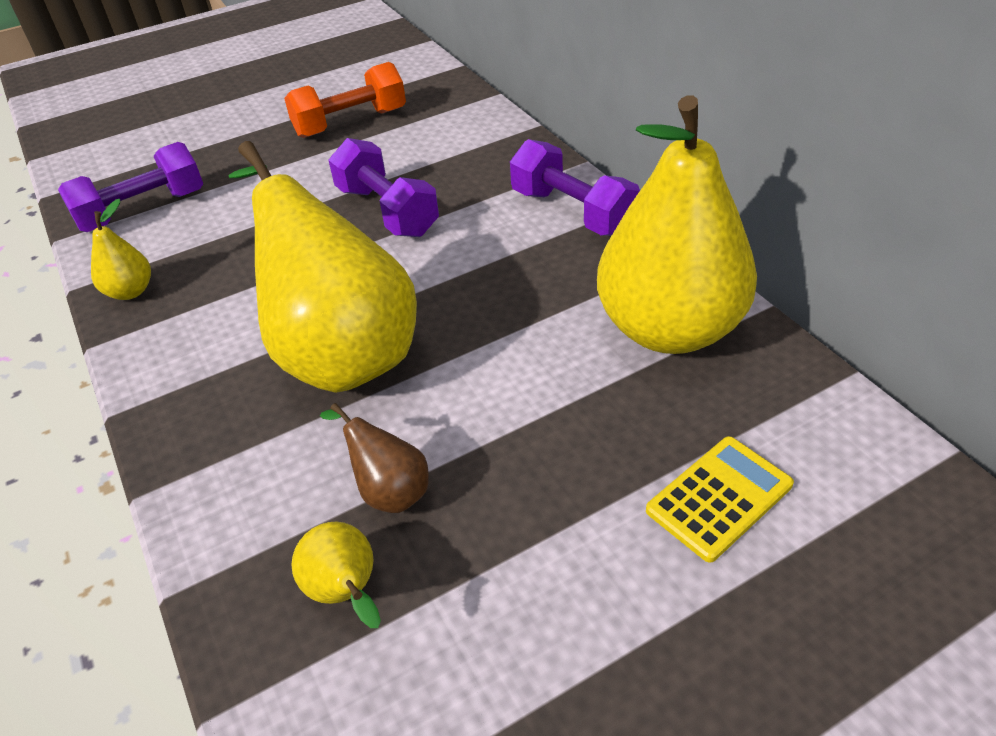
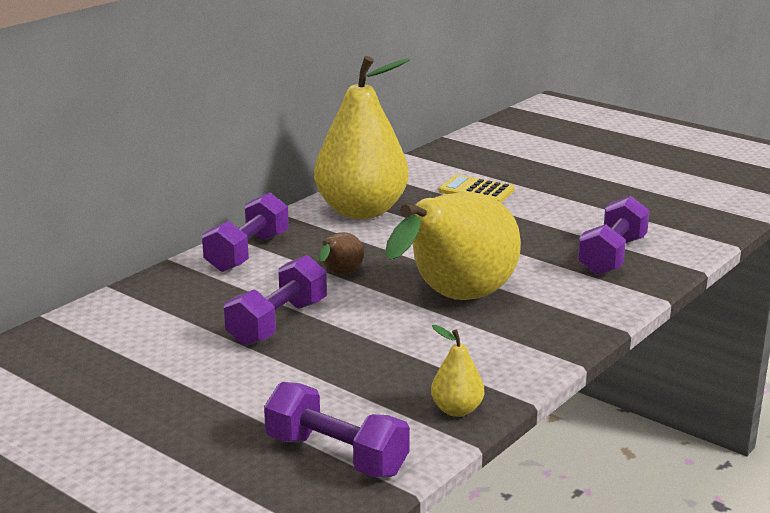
camera: 115 degrees left, 20 degrees down
(346, 593) = (612, 256): yellow pear -> purple dumbbell
(350, 123) = (118, 382): orange dumbbell -> none
(389, 490) = (545, 260): brown pear -> brown pear (339, 275)

